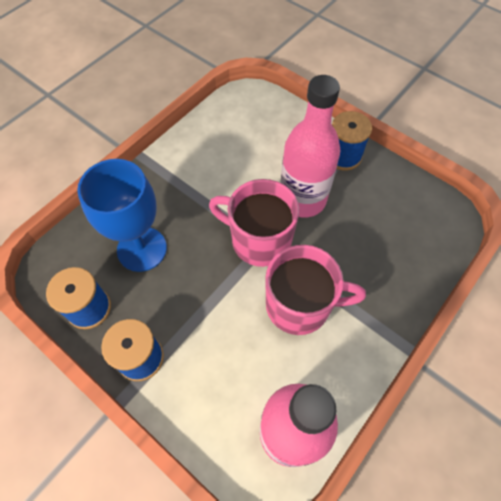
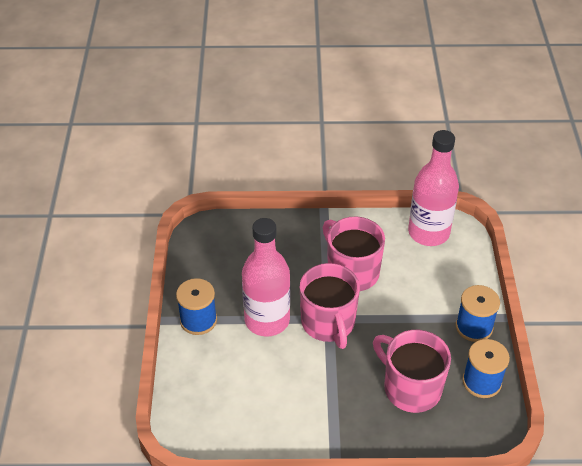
camera: 130 degrees left, 15 degrees down
(142, 249) = (410, 388): blue goblet -> pink mug

